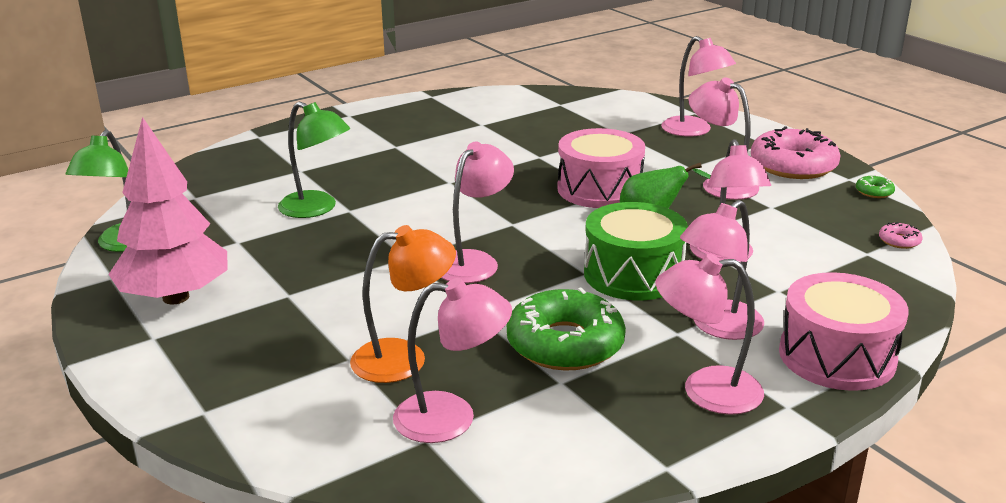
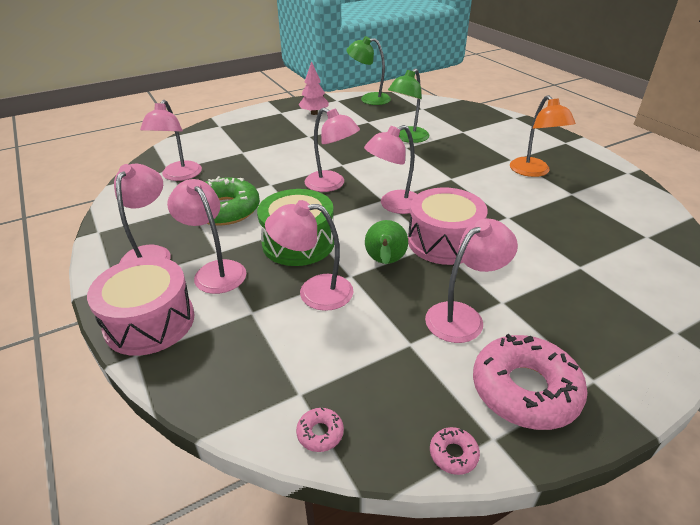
camera: 95 degrees right, 10 degrees up
(175, 297) = (314, 113): pink tree -> pink tree, size x0.56
(404, 358) = (235, 164): orange lamp -> orange lamp (533, 172)
(694, 131) = (610, 321): pink lamp -> pink lamp (393, 205)
(874, 192) = (453, 454): green donut -> pink donut

